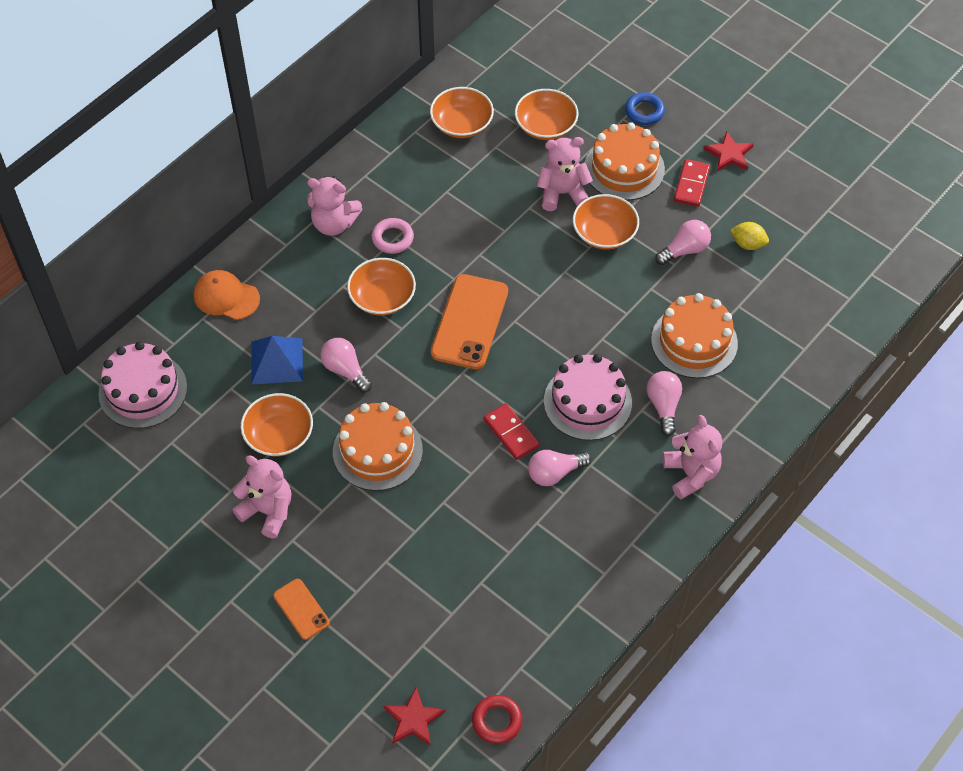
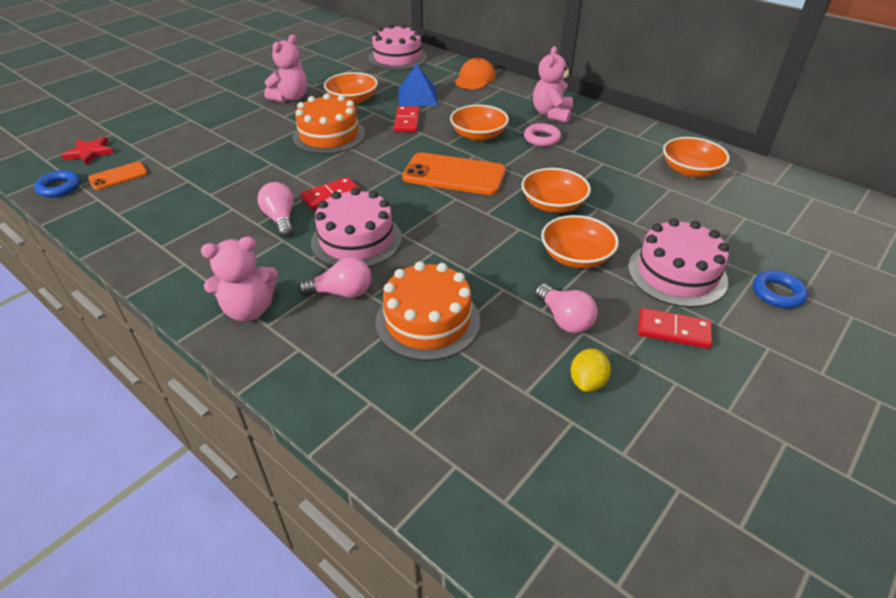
camera: 90 degrees right, 15 degrees down
(301, 609) = (206, 111): orange phone -> orange phone (118, 176)
(345, 370) = (407, 121): pink light bulb -> red domino
(497, 721) = (59, 188): red ring -> blue ring
(545, 126) = (714, 219): orange bowl -> orange bowl (553, 204)
(562, 193) = (623, 229): pink teddy bear -> none
(624, 168) = (677, 274): orange cake -> pink cake
(729, 154) = (743, 372): red star -> none

